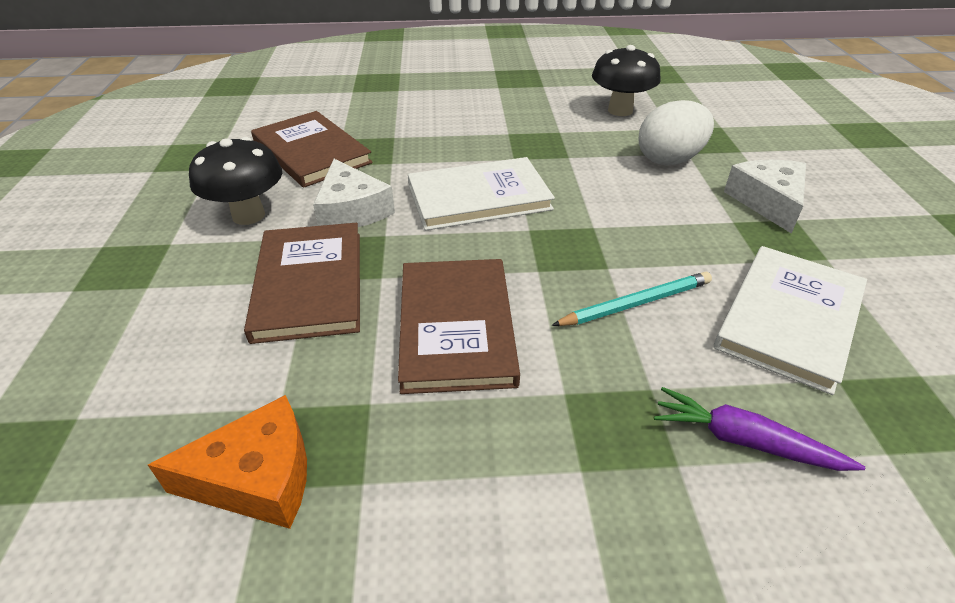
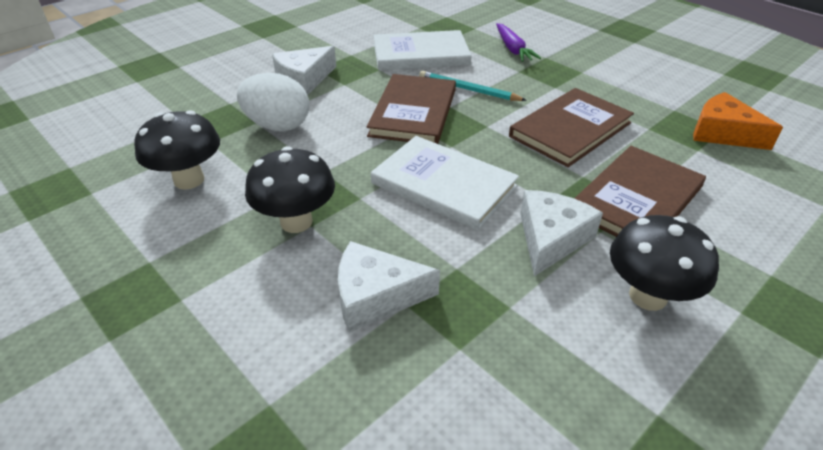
camera: 130 degrees left, 0 degrees up
(311, 152) = (516, 349): brown book -> brown book (413, 112)
(415, 131) = (376, 296): none -> white cheese
(519, 130) = (296, 222): none -> black mushroom

